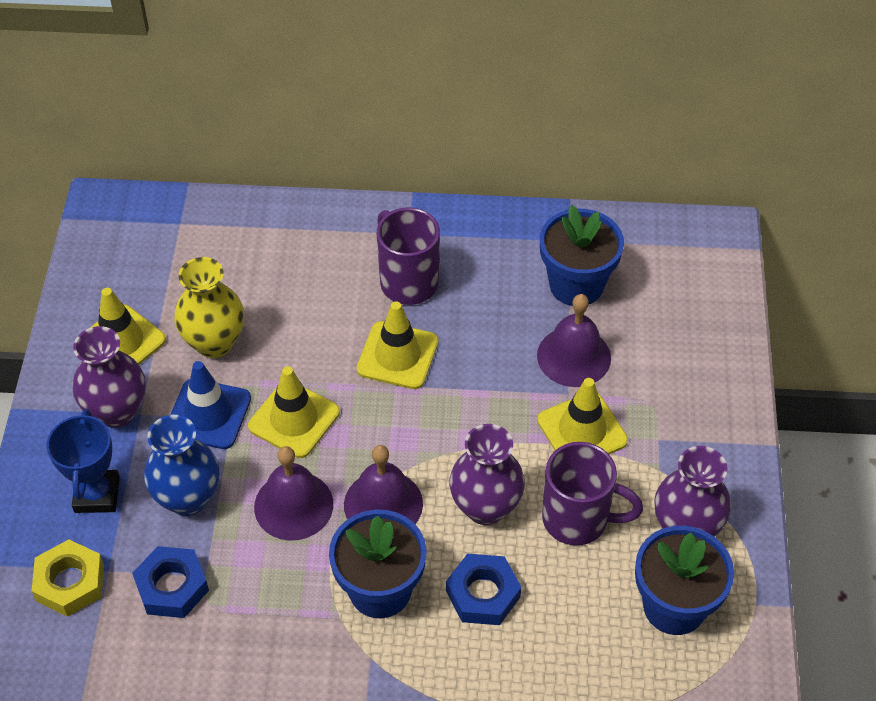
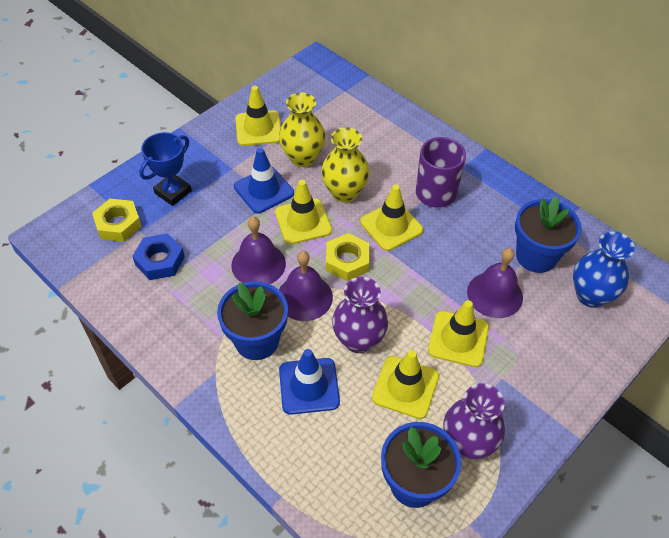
camera: 40 degrees right, 0 degrees up
(117, 411) = (223, 159): purple vase -> none
(188, 498) = (212, 223): blue vase -> blue vase (590, 295)
(307, 352) = (344, 192): none -> yellow vase
(389, 430) = (347, 261): none -> yellow nut
(483, 594) = (309, 386): blue nut -> blue traffic cone
(578, 519) = (405, 387): purple mug -> yellow traffic cone

